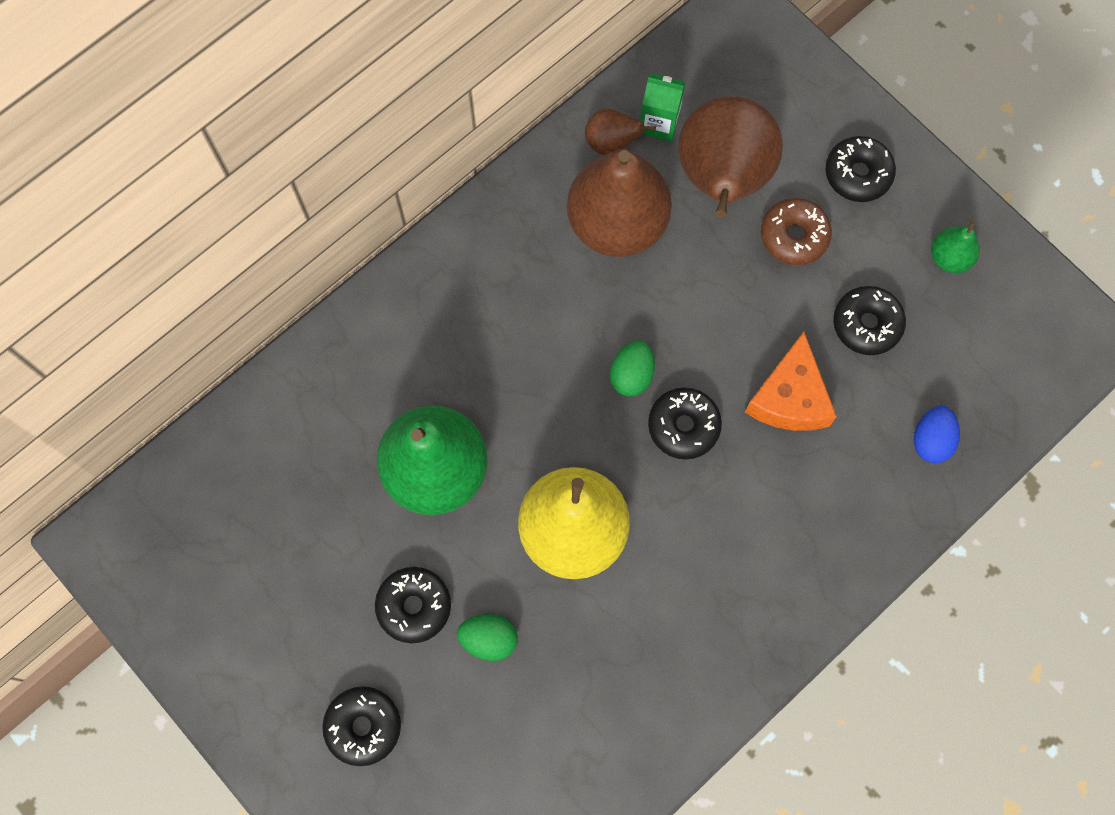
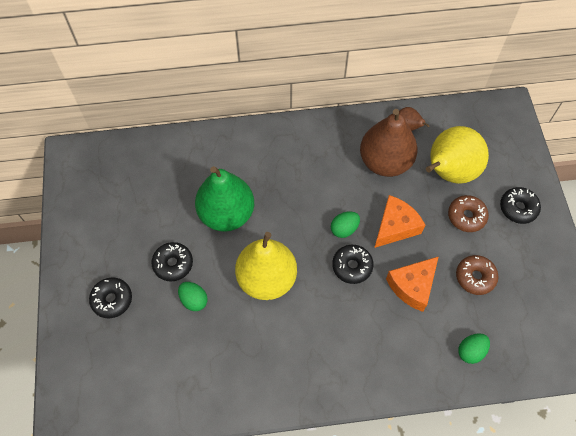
camera: 35 degrees right, 10 degrees down
(659, 123) = (436, 132): green carton -> none
(703, 321) = (395, 227): none -> orange cheese
(722, 179) = (449, 172): brown pear -> yellow pear
(866, 324) = (475, 277): black donut -> brown donut
(931, 440) = (471, 351): blue egg -> green egg
(949, 257) = (539, 273): green pear -> none

